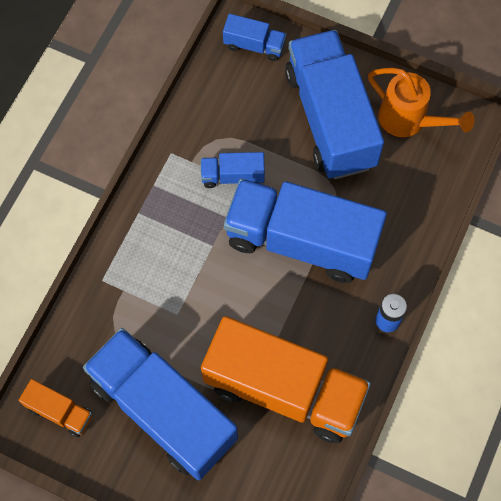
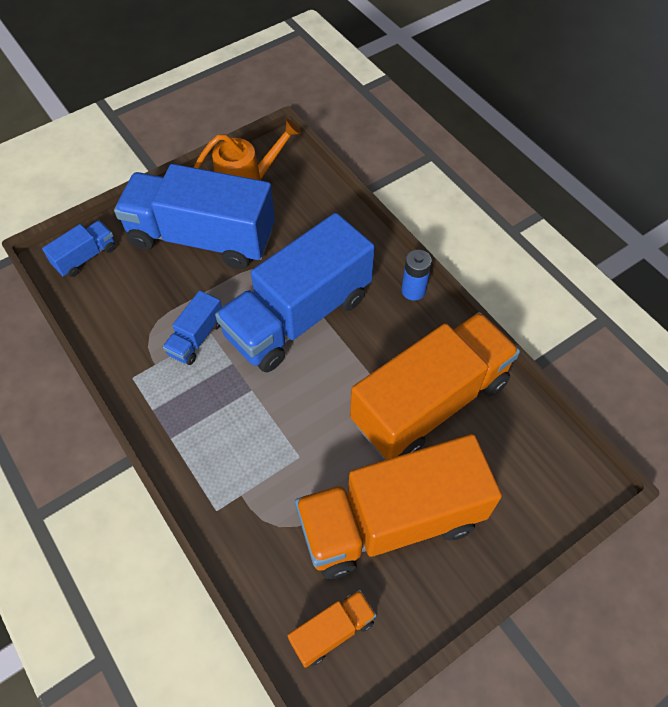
camera: 60 degrees left, 10 degrees down
(163, 410) = (391, 521): blue truck -> orange truck

